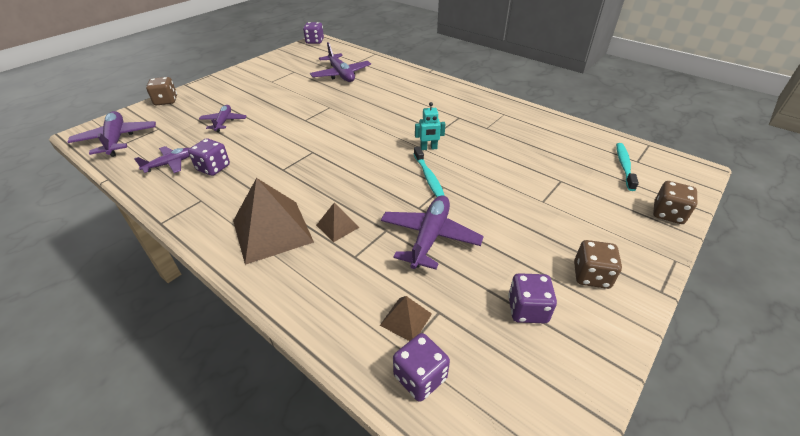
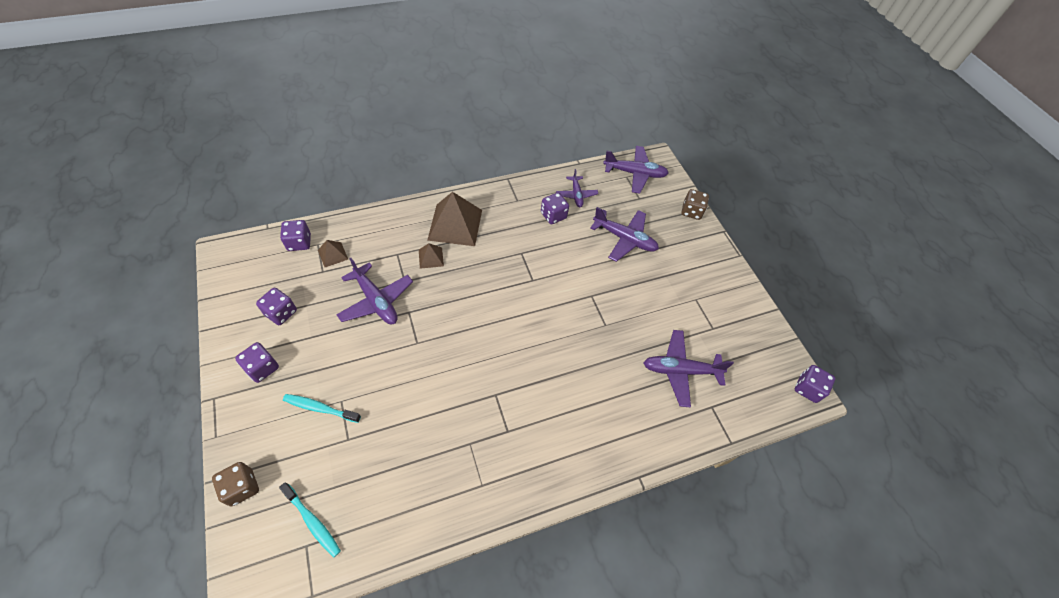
camera: 115 degrees right, 15 degrees up
(224, 122) = (624, 239): purple plane -> purple plane, size x1.61
(428, 148) = (474, 366): turquoise robot -> none
(429, 178) = (435, 340): turquoise toothbrush -> turquoise toothbrush (320, 408)
(591, 275) = (262, 368): brown dice -> purple dice

